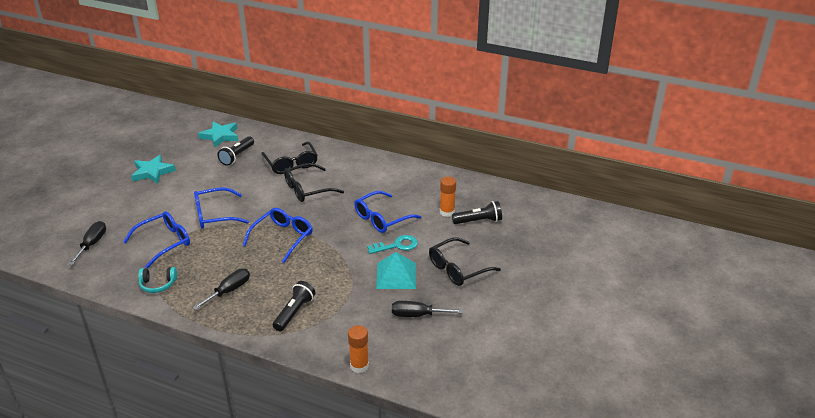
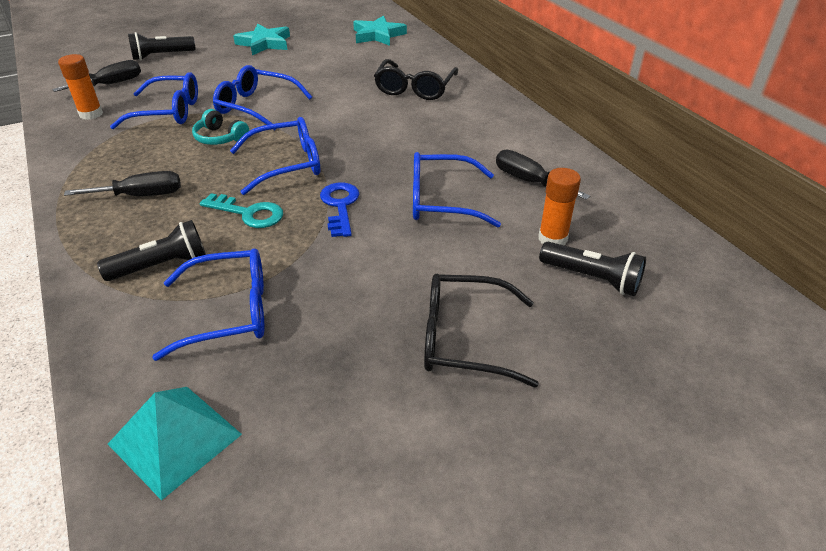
camera: 40 degrees right, 5 degrees up
(158, 284) = (94, 151): turquoise headphones -> turquoise headphones (220, 138)
(237, 156) = (366, 59): black flashlight -> black flashlight (161, 56)
(306, 189) = (393, 123): black glasses -> none
(339, 244) = (340, 206): none -> blue key
(355, 311) = (231, 312): none -> blue glasses
(359, 366) = (113, 406): orange glue stick -> orange glue stick (91, 114)
(396, 275) = (356, 293): turquoise pyramid -> turquoise pyramid (175, 439)
(397, 245) = (414, 249): turquoise key -> turquoise key (248, 213)
(417, 315) = (303, 379): black screwdriver -> black screwdriver (528, 181)

